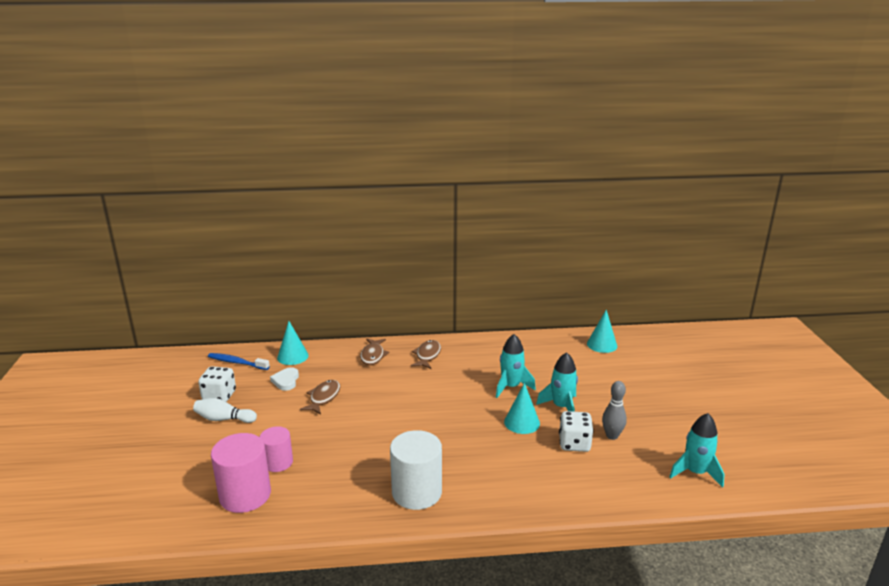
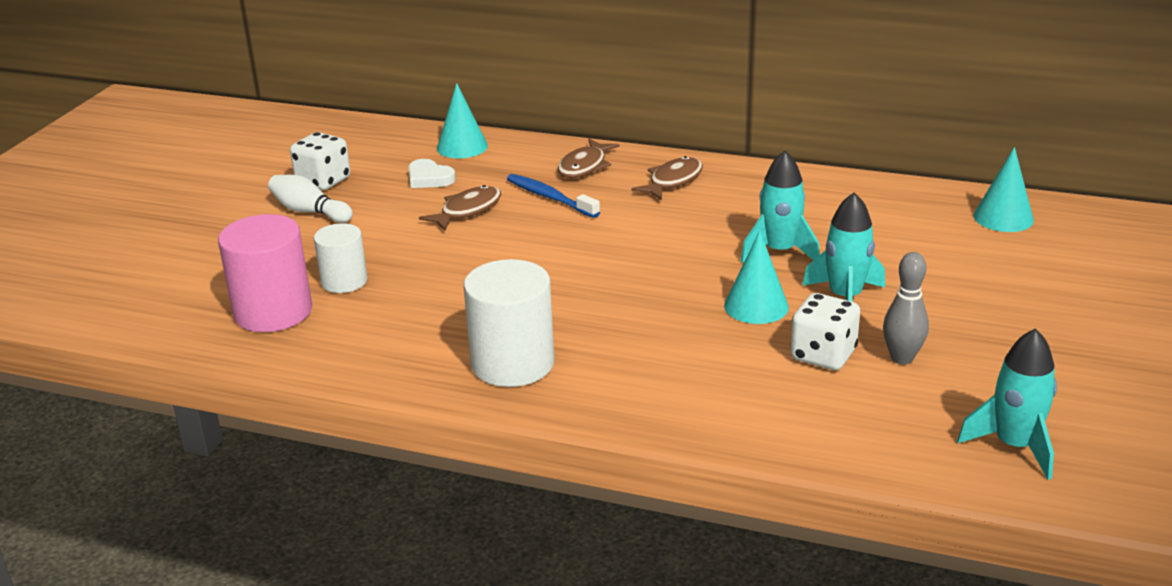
camera: 25 degrees right, 5 degrees up
(237, 362) = (377, 141): blue toothbrush -> blue toothbrush (550, 197)
(278, 462) = (344, 281): pink cylinder -> white cylinder
(286, 381) = (429, 178): white heart -> white heart turned 75 degrees counterclockwise

